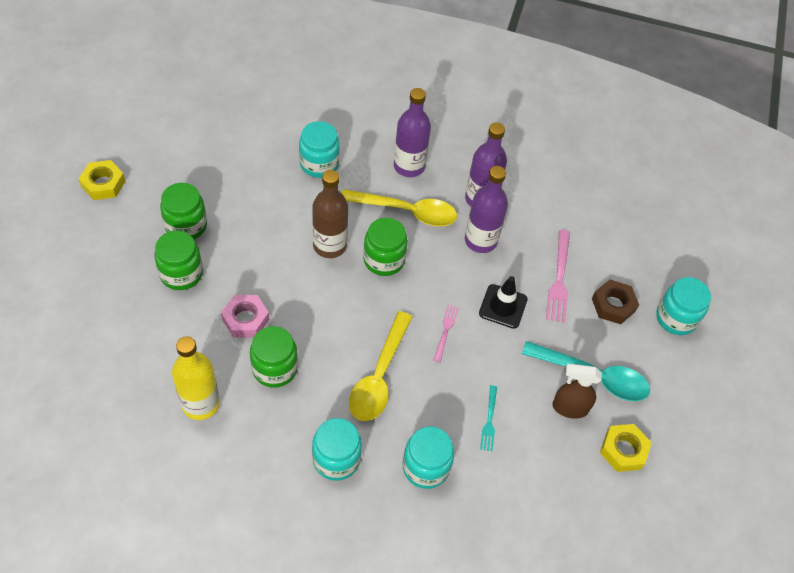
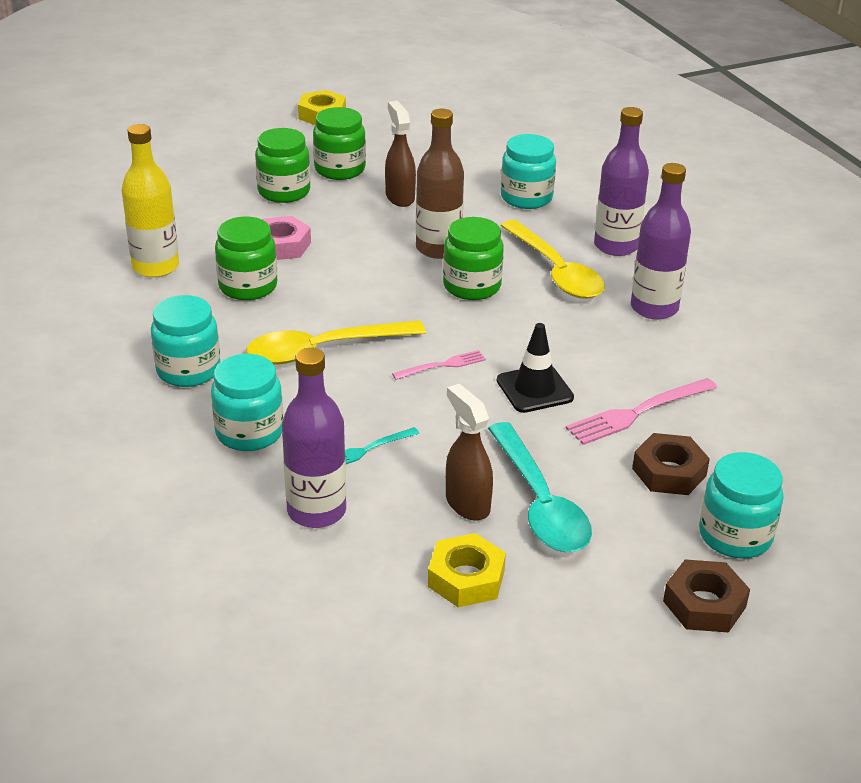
camera: 55 degrees right, 20 degrees down
(253, 221) = (400, 197): none -> brown spray bottle
(480, 241) = (598, 334): purple bottle -> purple bottle (316, 511)
(709, 368) = (704, 604): none -> brown nut

